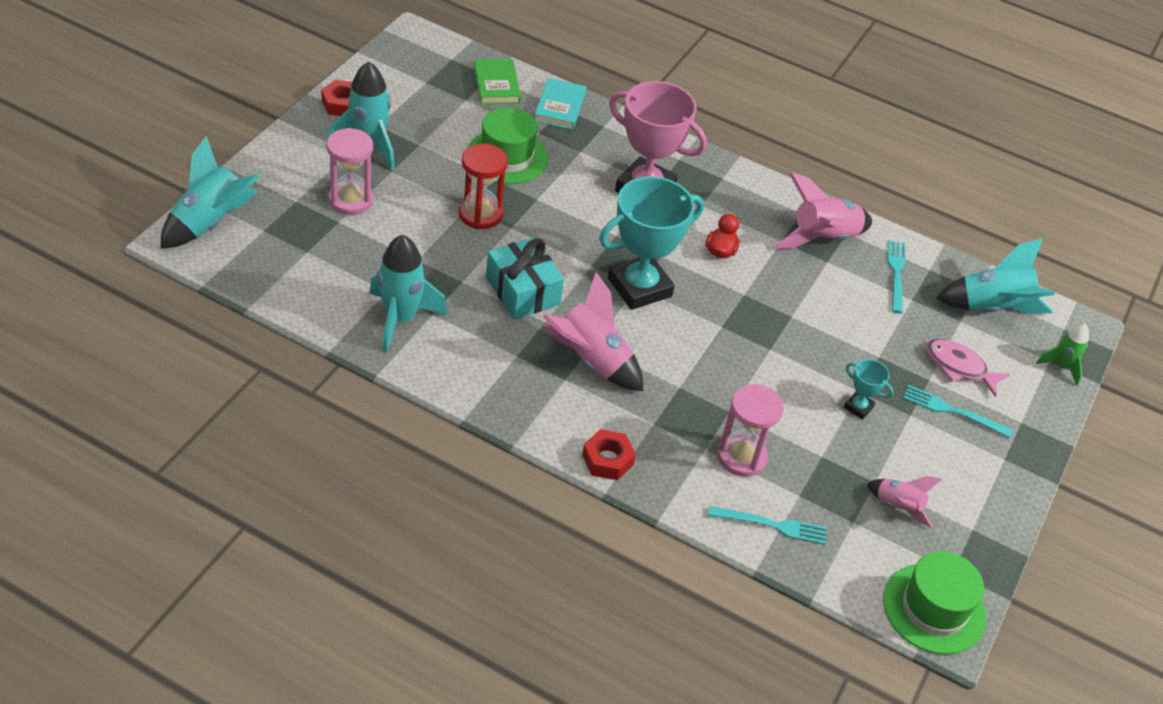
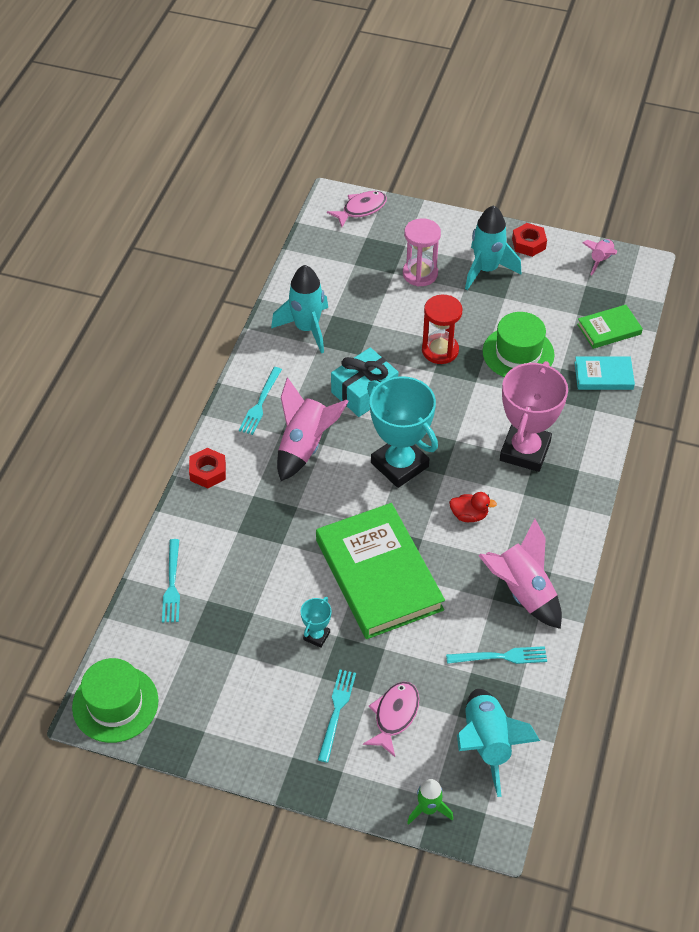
camera: 85 degrees right, 5 degrees up
(210, 223) = (361, 209): turquoise rocket -> pink fish
(510, 388) = (260, 403): none -> turquoise fork
(741, 457) = (235, 556): pink hourglass -> none
(785, 339) = (378, 574): none -> green book
(898, 507) = (213, 672): pink rocket -> pink rocket (600, 260)

